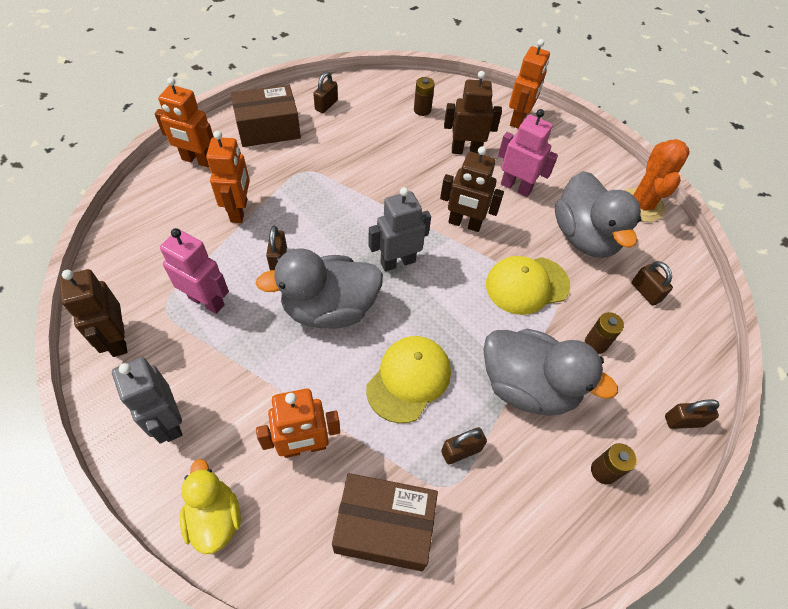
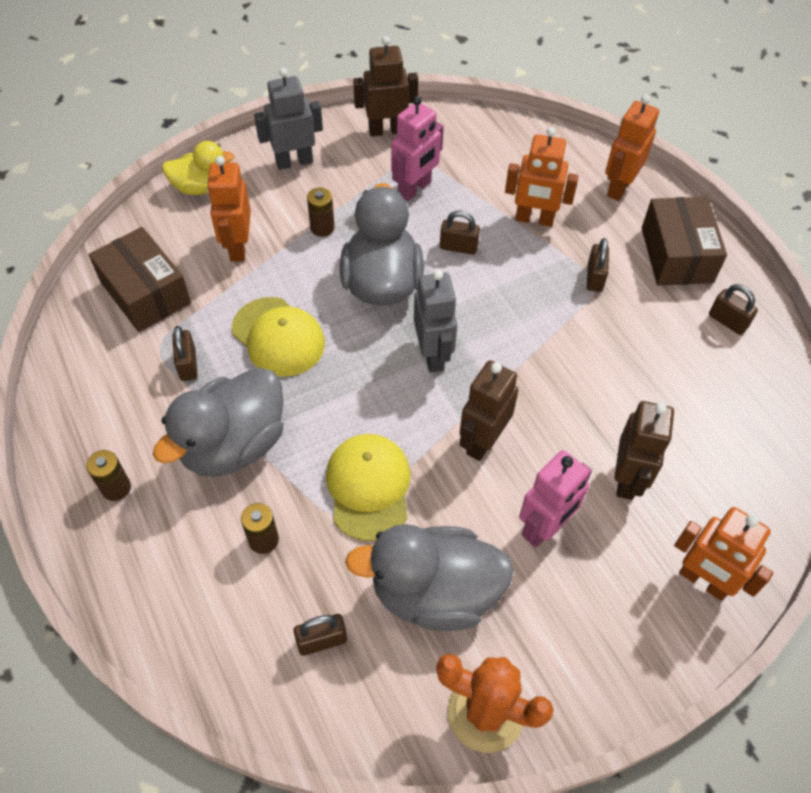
camera: 105 degrees right, 0 degrees up
(384, 526) = (145, 293): brown box -> brown box turned 60 degrees counterclockwise
(422, 110) = (722, 440): brown battery -> brown battery (322, 228)
(683, 421) = (133, 601): brown padlock -> brown padlock (594, 277)

